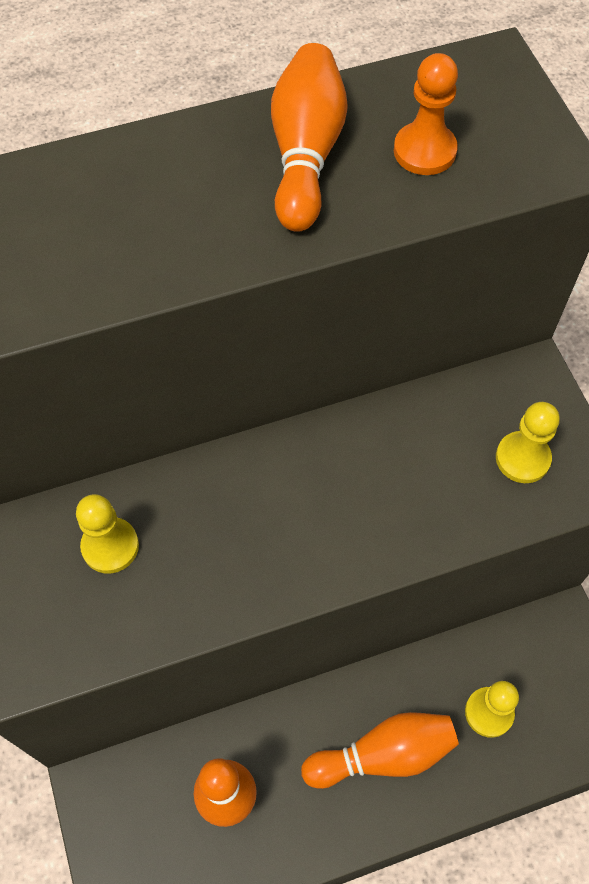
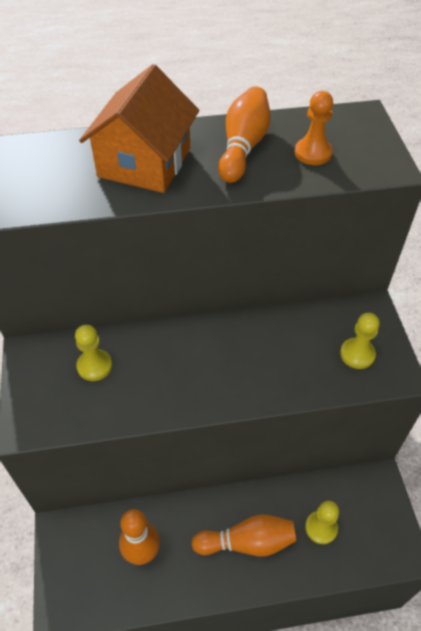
camera: 10 degrees right, 10 degrees down
(144, 209) = (144, 162): none -> orange house

